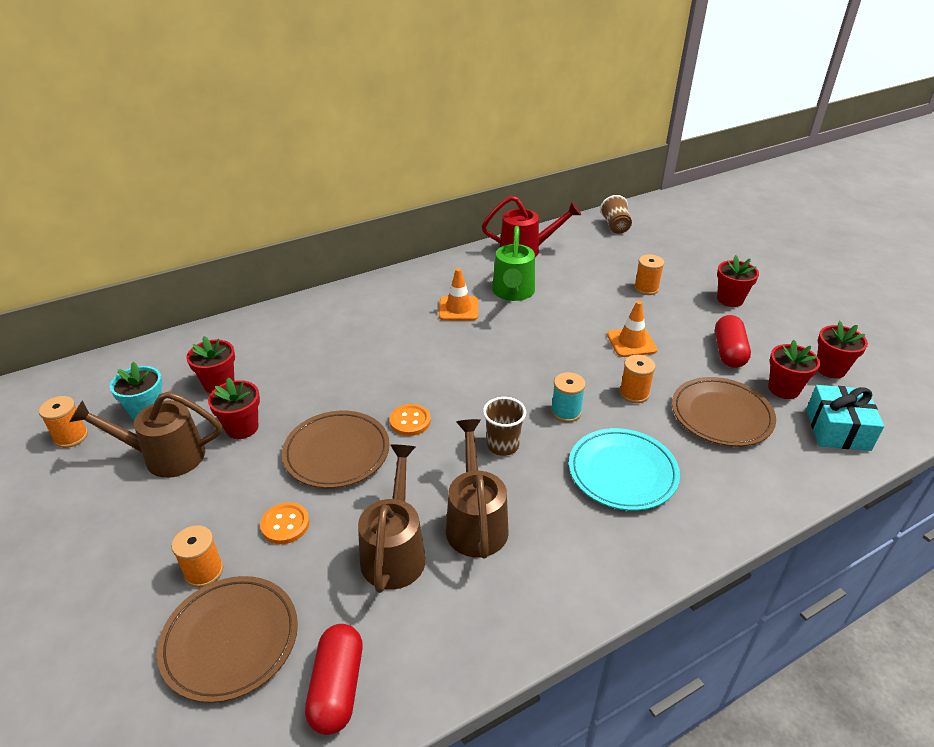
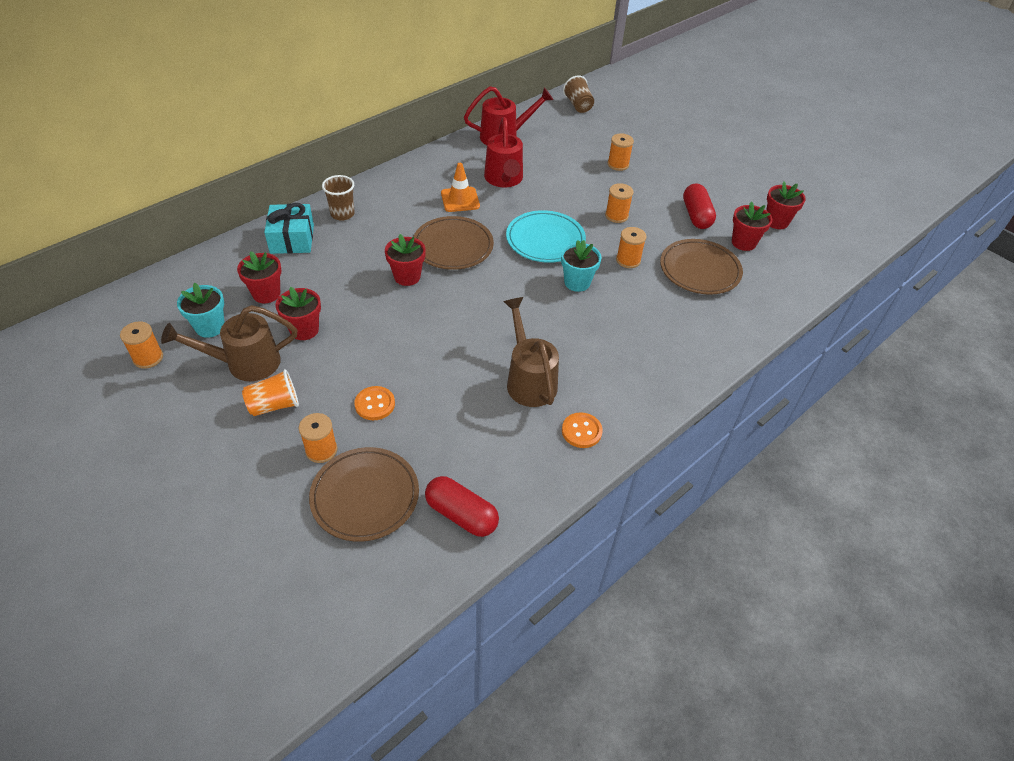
camera: 15 degrees left, 10 degrees up
(175, 508) = (274, 405): none -> orange cup
(337, 452) = (396, 340): brown plate -> brown plate (453, 246)
(337, 687) = (461, 514): red capsule -> red capsule turned 45 degrees counterclockwise
(395, 551) = (472, 411): brown watering can -> none
(410, 421) = (450, 306): orange button -> orange button (581, 431)
(503, 445) = (533, 316): brown cup -> brown cup (342, 214)
(513, 293) = (504, 180): green watering can -> red watering can
(566, 412) = (577, 282): turquoise spool -> turquoise flower pot
(622, 472) = (633, 326): turquoise plate -> turquoise plate (545, 240)
(631, 342) = (616, 216): orange traffic cone -> orange spool
(730, 299) = (689, 168): red flower pot -> red flower pot (407, 276)
(837, 429) = (788, 271): turquoise gift -> turquoise gift (292, 239)

